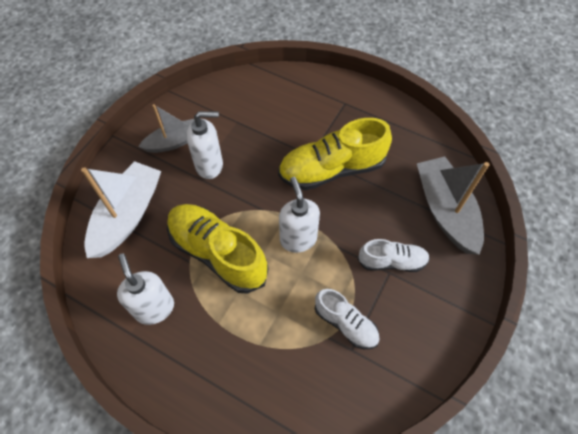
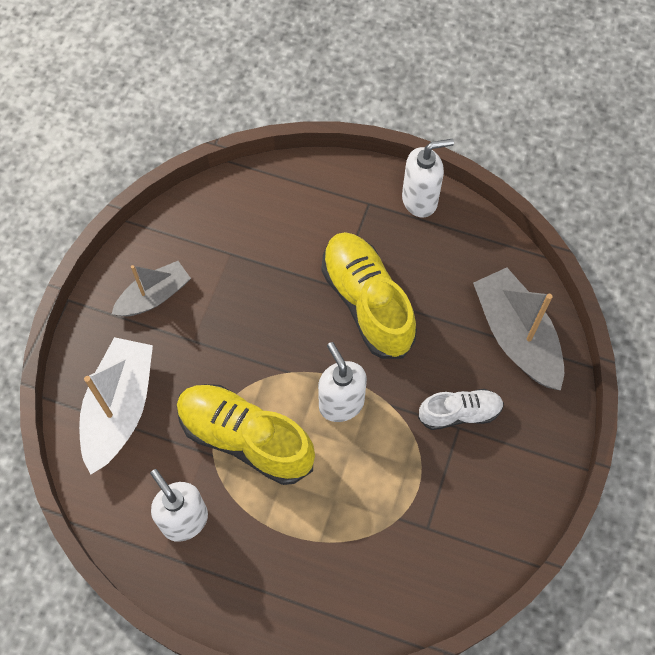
camera: 10 degrees left, 5 degrees up
(210, 165) = (208, 322): white soap dispenser -> white soap dispenser (420, 200)
(332, 169) = (367, 302): yellow shoe -> yellow shoe turned 90 degrees clockwise
(345, 323) = (416, 498): white shoe -> none

